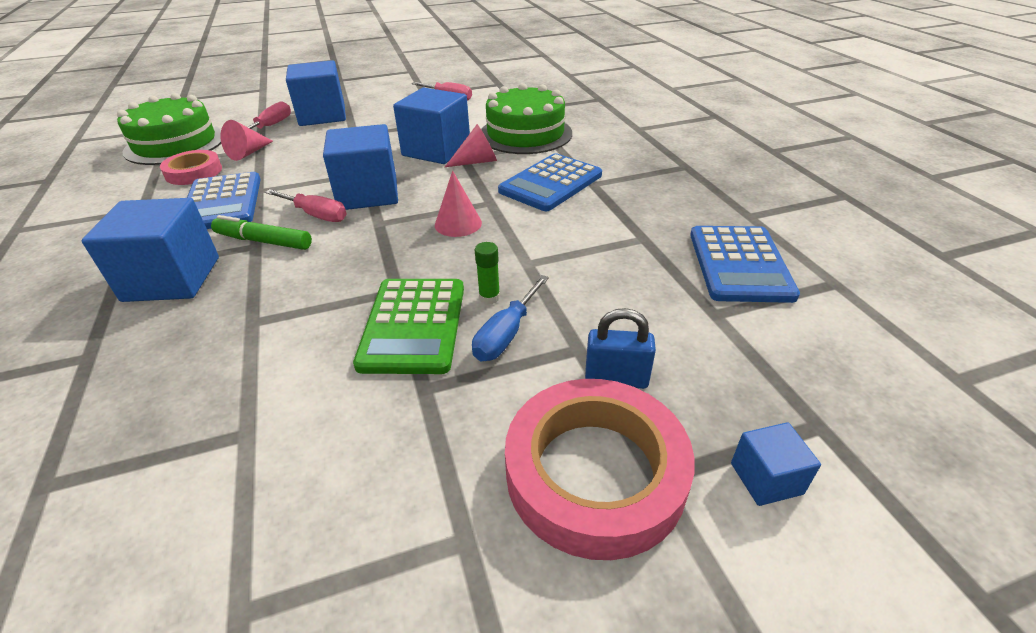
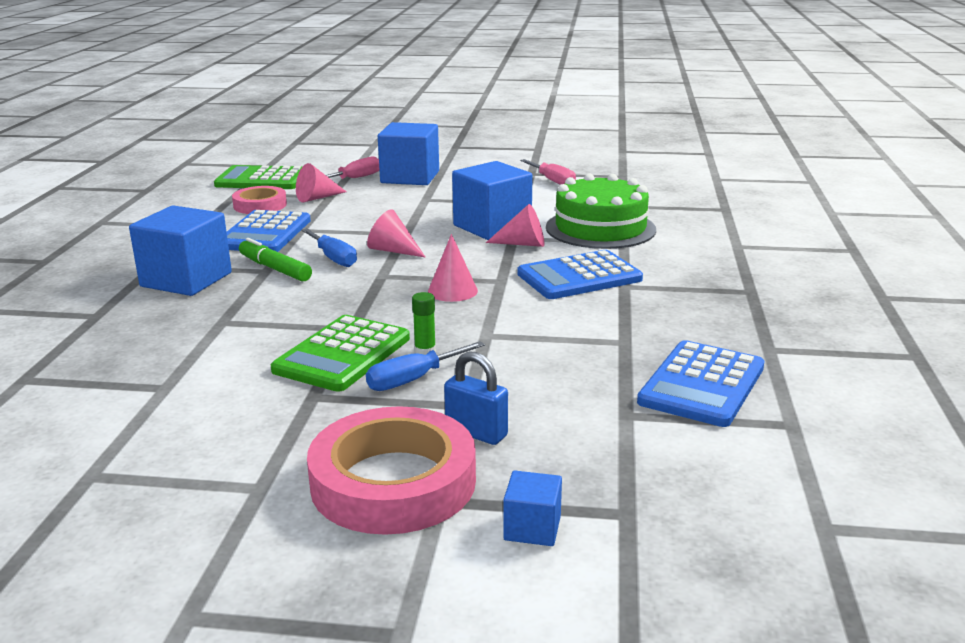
camera: 25 degrees right, 15 degrees down
(175, 144) = (262, 179): green cake -> green calculator
(316, 215) = (333, 258): pink screwdriver -> blue screwdriver
(368, 194) = (393, 251): blue cube -> pink cone

